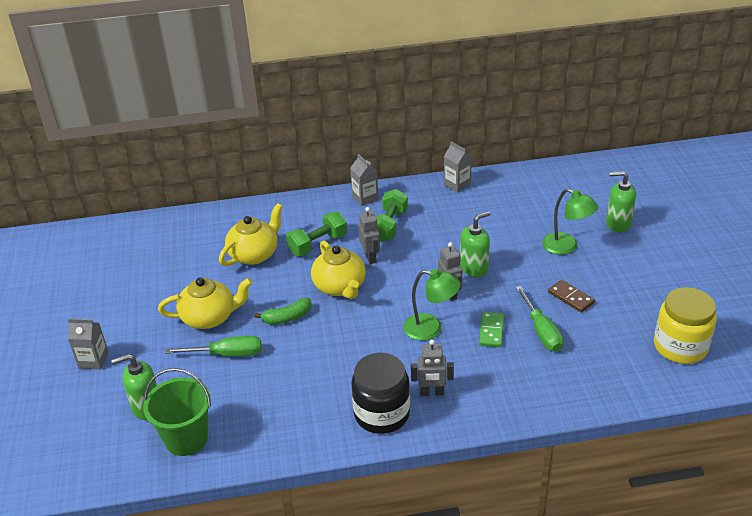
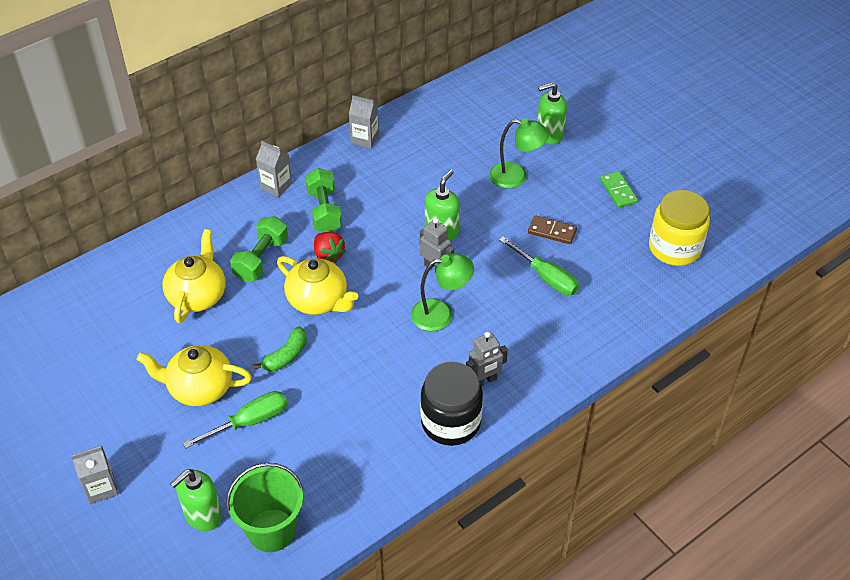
camera: 30 degrees left, 10 degrees up
(209, 317) = (199, 388): yellow teapot -> yellow teapot turned 135 degrees counterclockwise
(370, 257) = (328, 255): grey robot -> red strawberry
(491, 331) = (500, 294): green domino -> green domino (618, 191)

